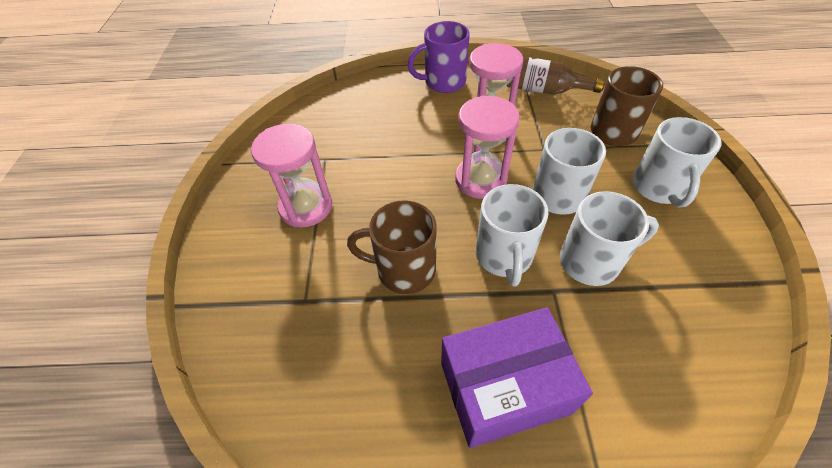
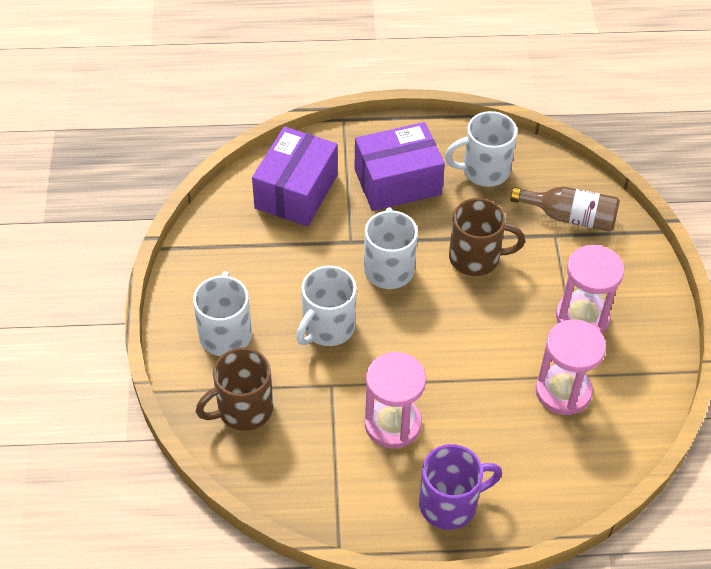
camera: 175 degrees right, 0 degrees up
(480, 180) = (405, 345): pink hourglass -> pink hourglass (563, 391)
(543, 90) = (314, 483): brown bottle -> brown bottle (570, 217)
(591, 261) = (314, 263): white mug -> white mug (484, 170)
(647, 370) = (296, 191): none -> purple box

